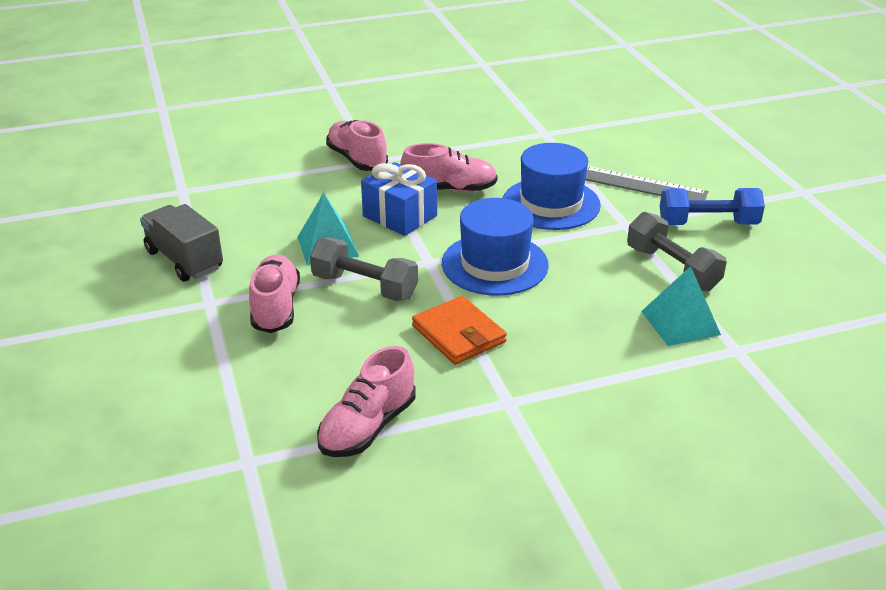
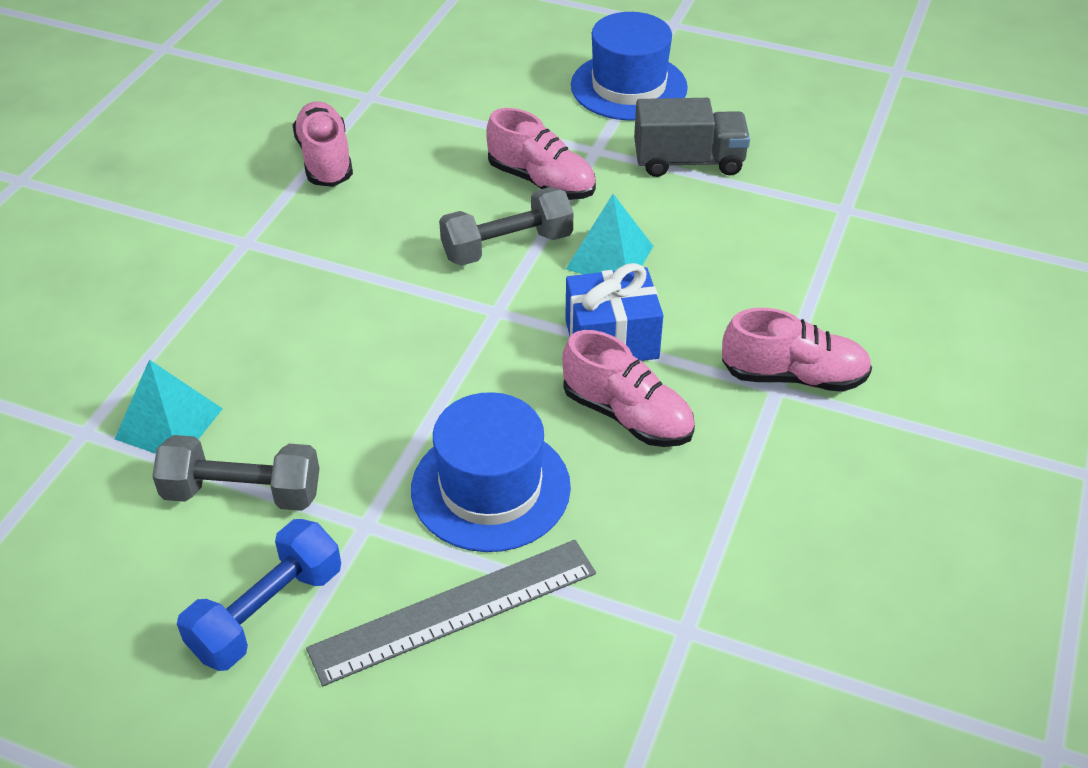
camera: 130 degrees right, 10 degrees up
(449, 189) = (627, 415): pink shoe -> pink shoe turned 90 degrees counterclockwise
(459, 334) = (361, 264): orange wallet -> none
(495, 264) = (432, 355): blue hat -> blue hat (628, 86)

